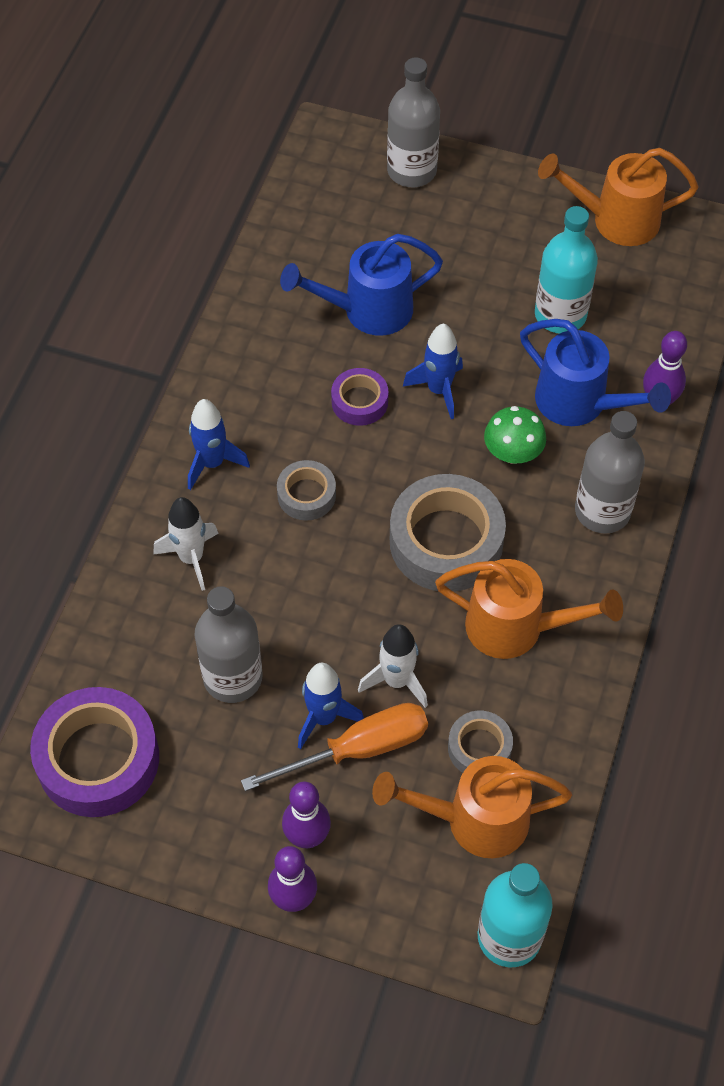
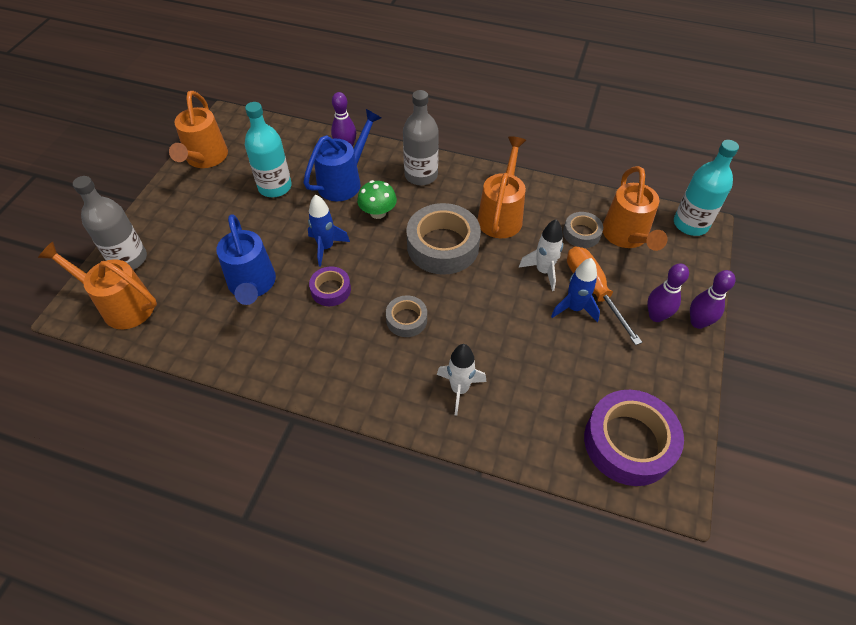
camera: 90 degrees left, 5 degrees down
(212, 463) = (377, 379): blue rocket -> none
(233, 677) = (552, 360): grey bottle -> none
(335, 179) = (121, 305): none -> orange watering can

